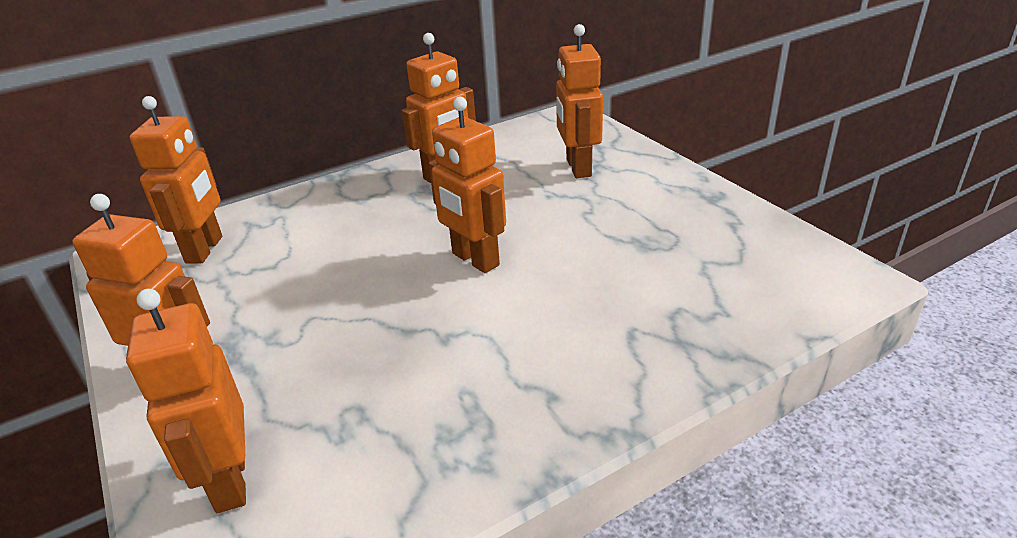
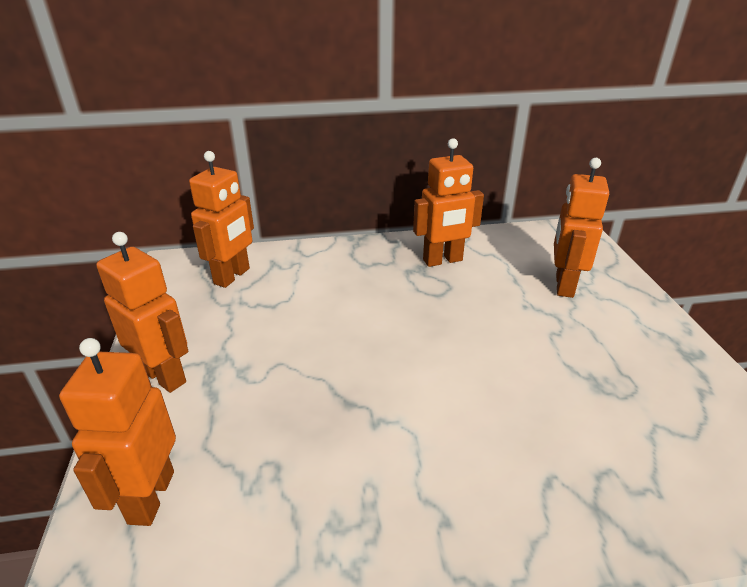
camera: 20 degrees right, 0 degrees up
(475, 260) = (433, 351): orange robot -> none

